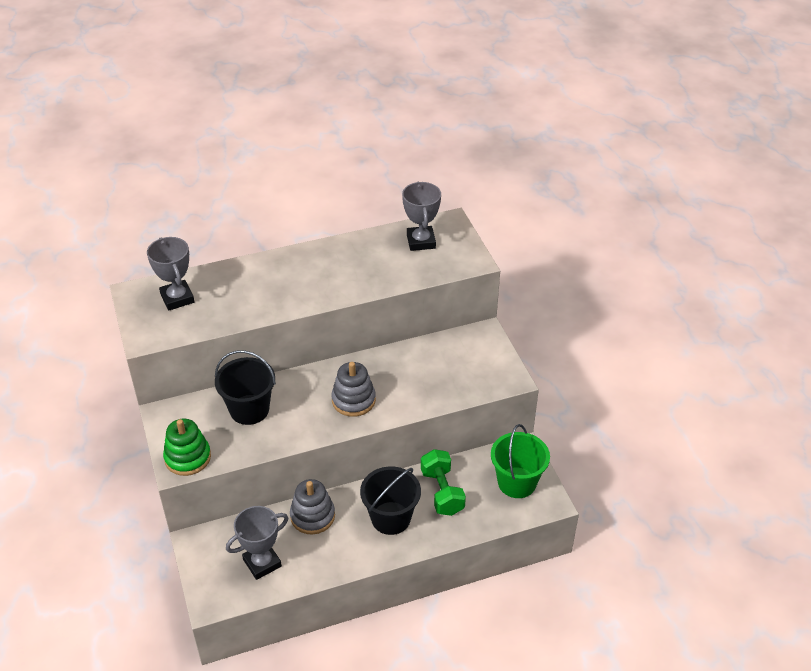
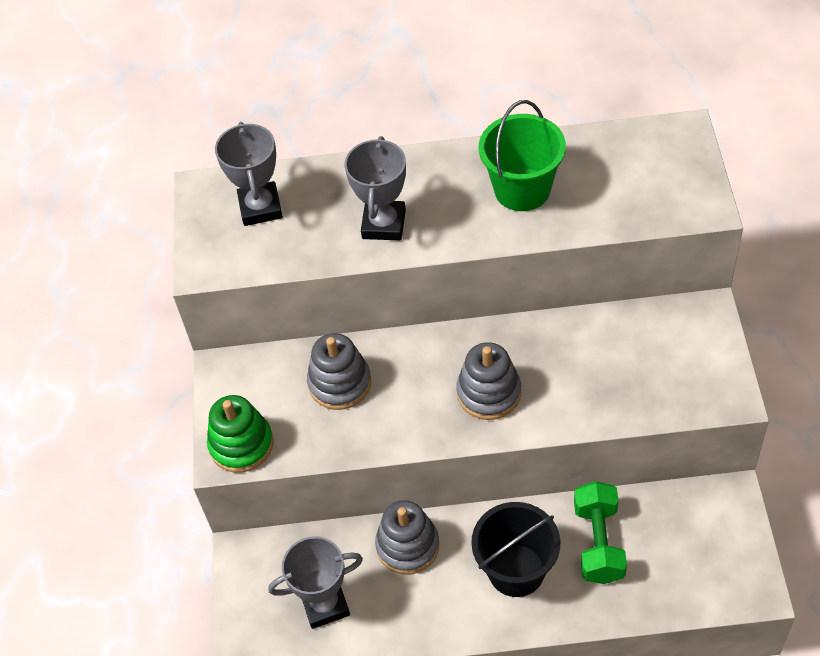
camera: 20 degrees right, 10 degrees up
(249, 409) = (340, 383): black bucket -> grey stacking toy
(421, 241) = (631, 161): grey trophy -> grey trophy (383, 224)
(517, 482) = (712, 548): green bucket -> green bucket (522, 189)

